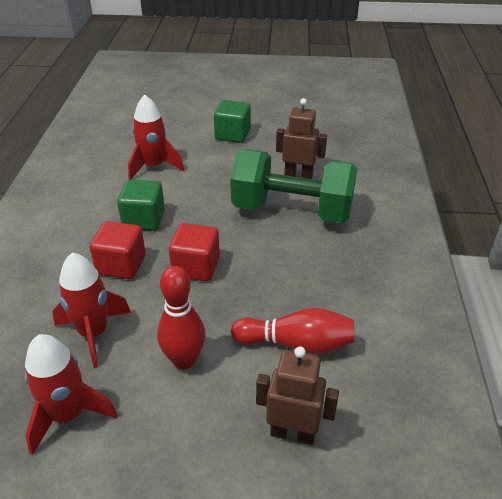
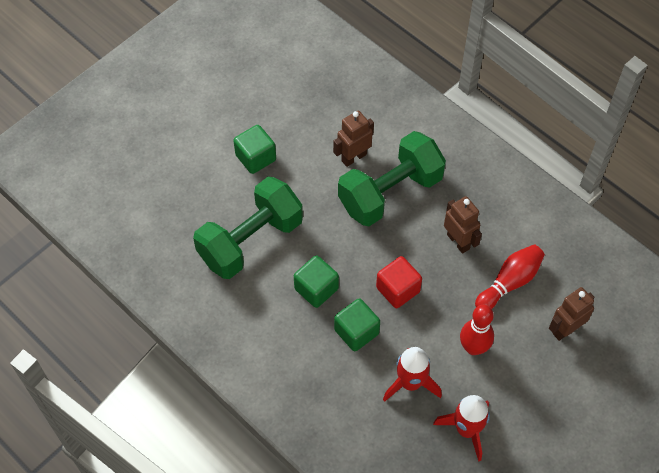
camera: 50 degrees left, 20 degrees up
(121, 265) = (356, 332): red cube -> green cube
(154, 167) = (250, 241): red rocket -> green dumbbell
(297, 279) = (458, 241): none -> brown robot

